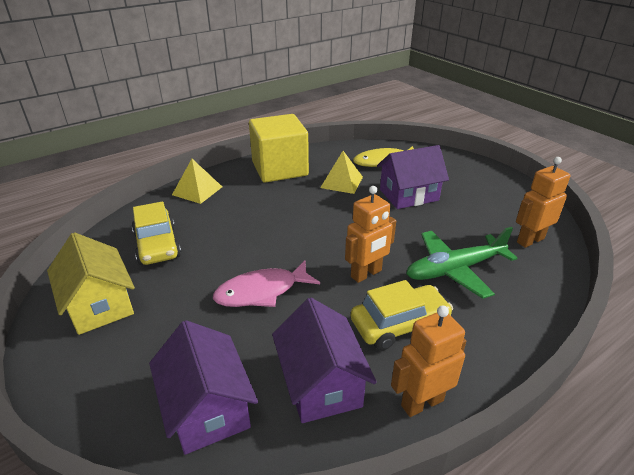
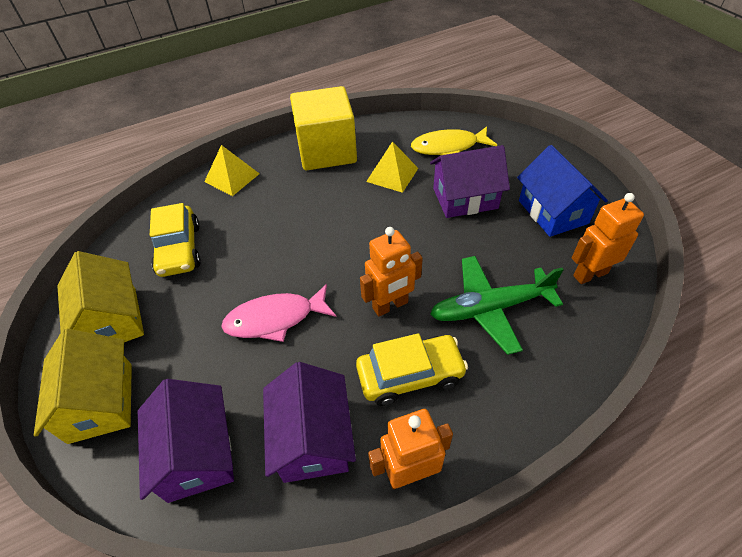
camera: 10 degrees right, 15 degrees up
(97, 373) = (101, 402): none -> yellow house
(484, 200) = (553, 212): none -> blue house

